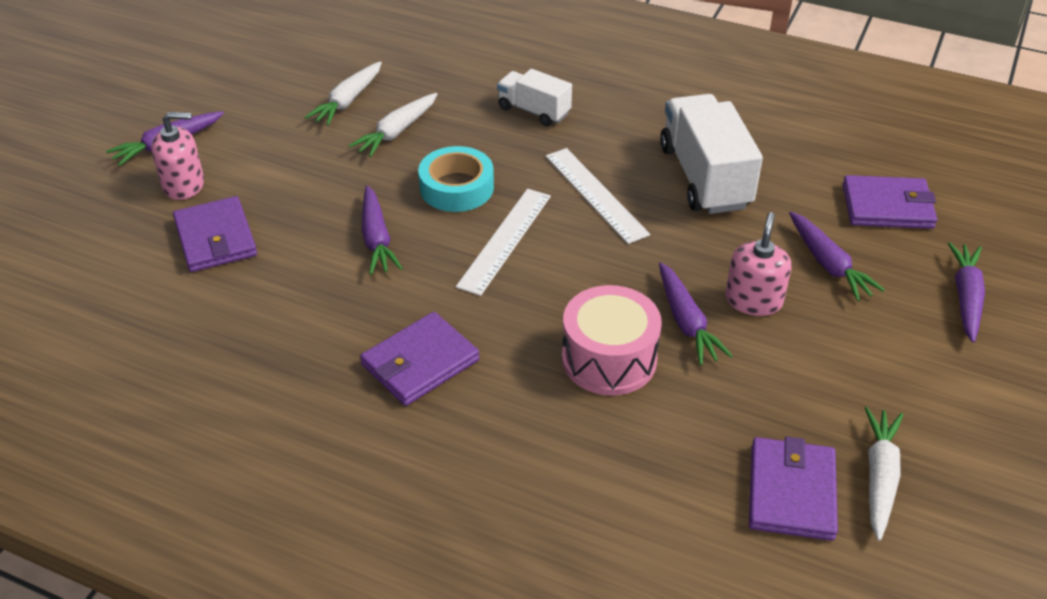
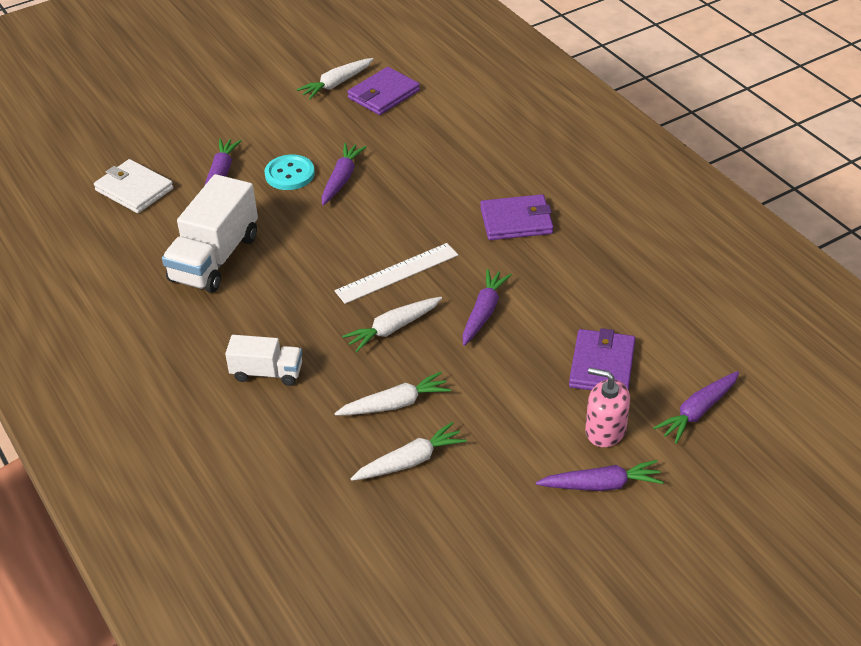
camera: 145 degrees left, 0 degrees up
(456, 187) = (393, 328): turquoise tape -> white carrot
(534, 111) = (267, 373): white truck -> white truck turned 60 degrees counterclockwise
(595, 194) = (302, 279): white ruler -> none
(609, 359) = (406, 179): pink drum -> none
(753, 300) = (289, 174): pink soap dispenser -> turquoise button
(887, 206) = (134, 189): purple wallet -> white wallet
(965, 297) = (176, 129): purple carrot -> purple carrot (698, 412)

